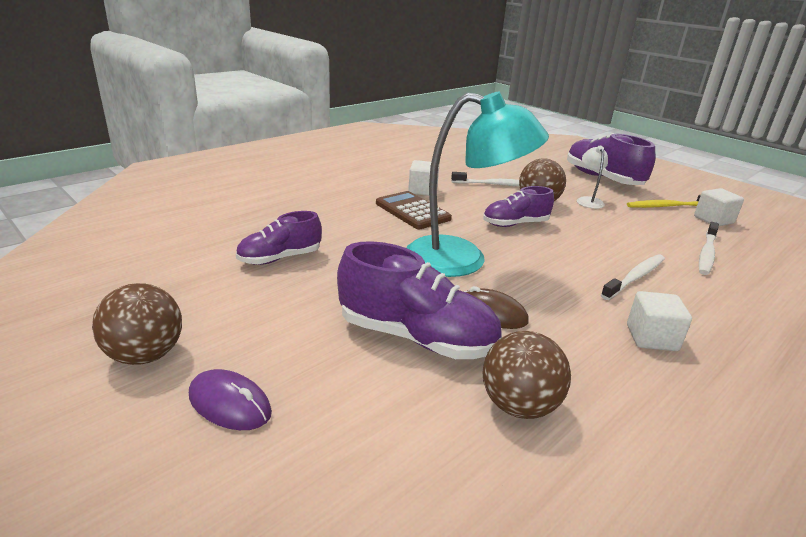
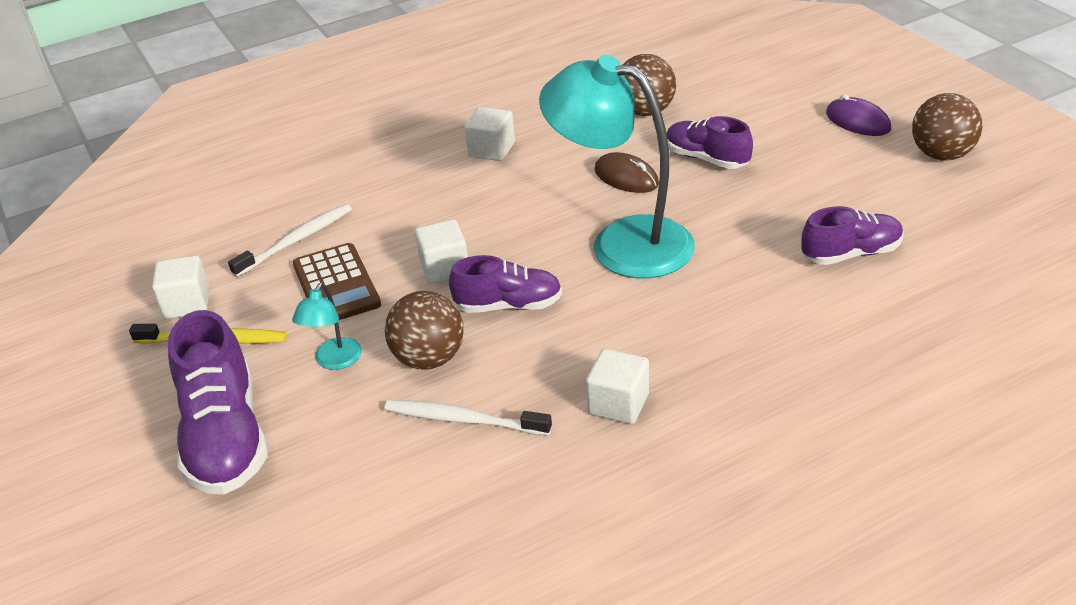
camera: 160 degrees left, 10 degrees up
(412, 211) = (656, 342): brown calculator -> brown calculator (336, 285)
(416, 337) = (707, 159): purple shoe -> purple shoe, size x0.62
(578, 241) = (445, 268): none -> white cube
(588, 201) = (334, 361): white lamp -> turquoise lamp
(635, 277) = (432, 210): white toothbrush -> none

